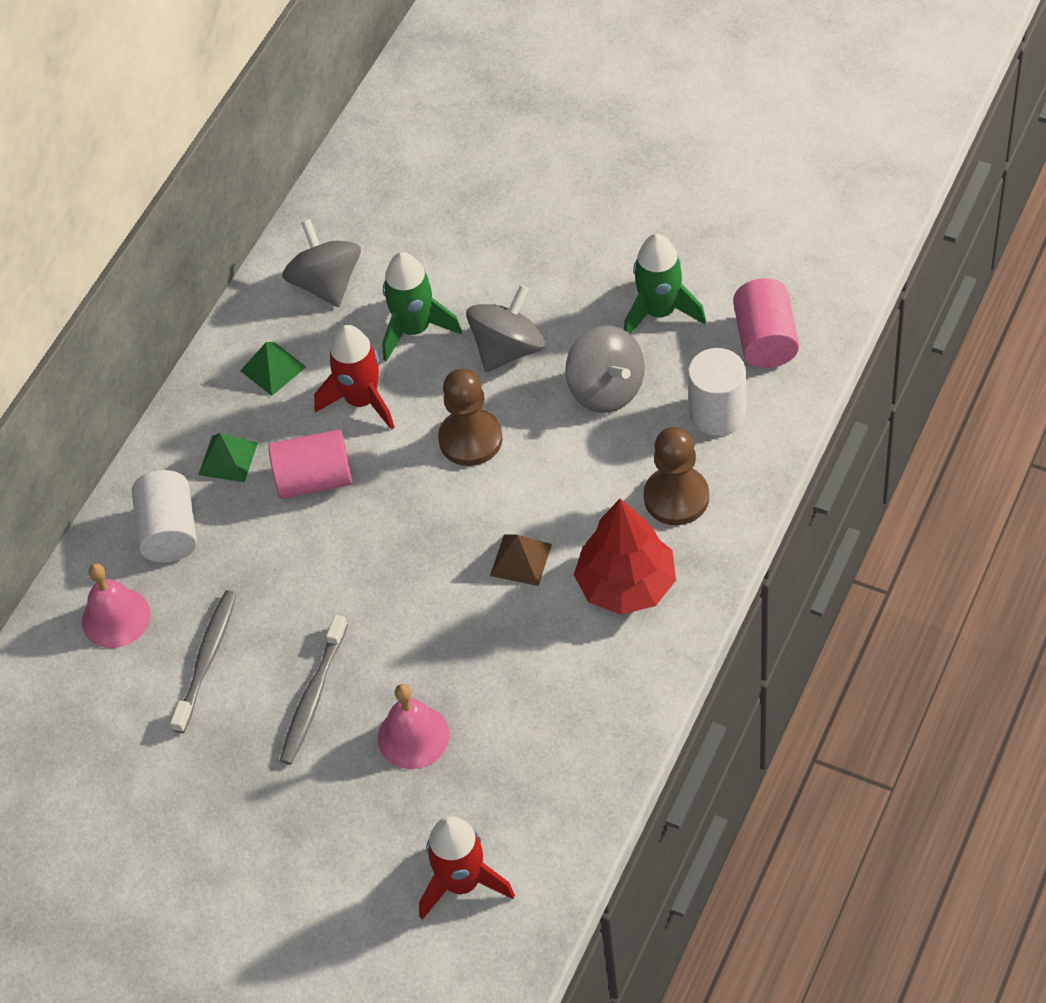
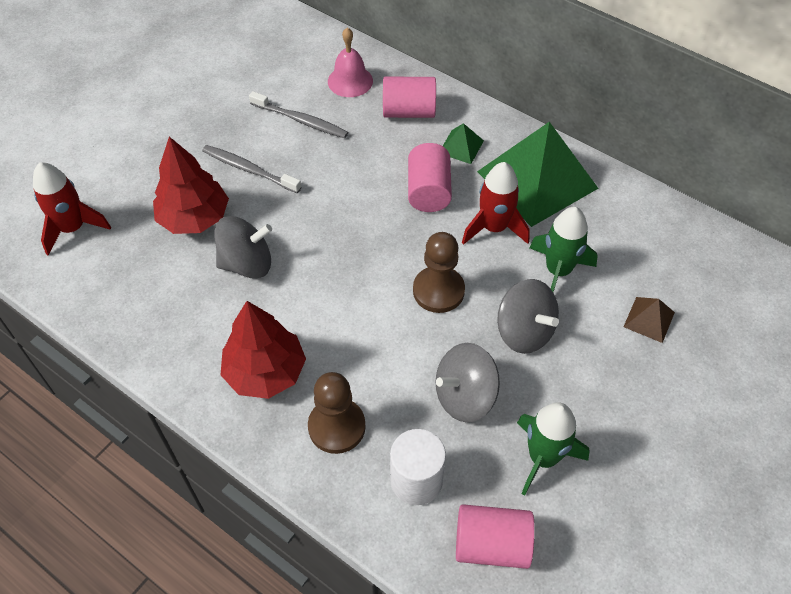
camera: 95 degrees right, 0 degrees up
(169, 531) = (409, 111): white cylinder -> pink cylinder
(273, 368) = (537, 179): green pyramid -> green pyramid, size x2.38
(326, 283) = (615, 221): grey spinning top -> grey spinning top (247, 263)
(413, 736) = (194, 218): pink bell -> red tree
(521, 559) = (315, 305): brown pyramid -> brown pyramid (649, 319)

